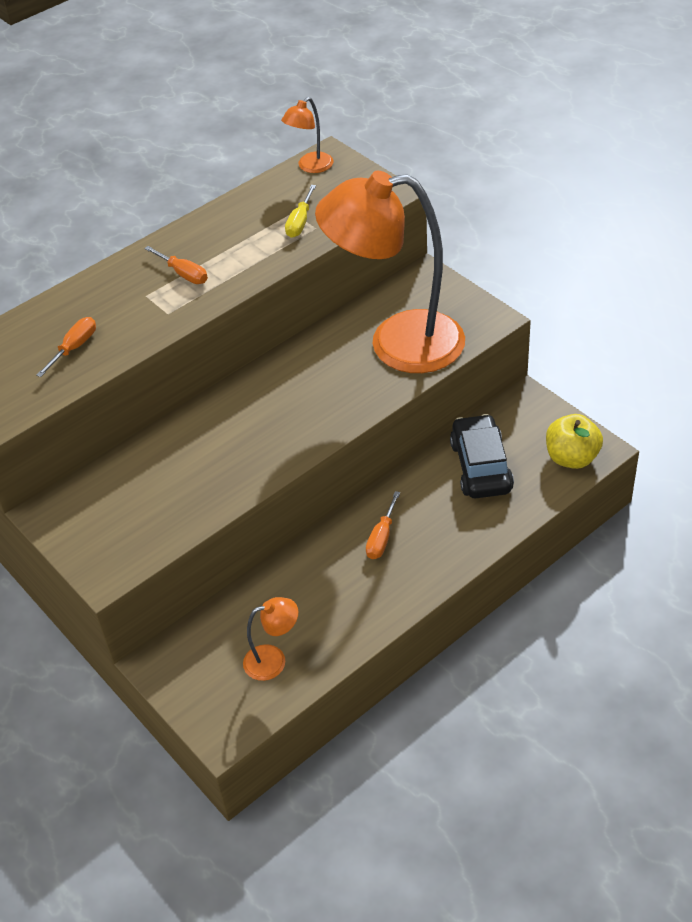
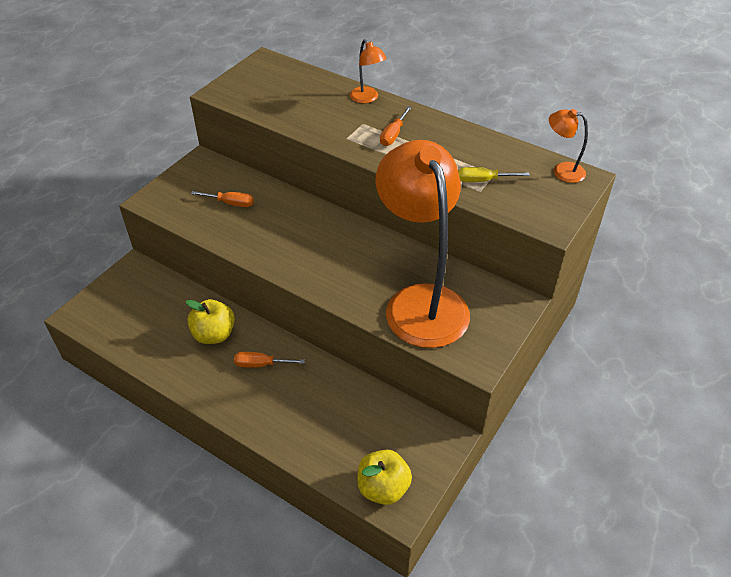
camera: 70 degrees right, 0 degrees up
(74, 348) = (297, 106): orange screwdriver -> orange screwdriver (230, 203)
(273, 660) = (138, 327): orange lamp -> orange lamp (367, 98)
(318, 579) = (214, 334): none -> yellow apple
(481, 466) = (353, 417): black car -> none

